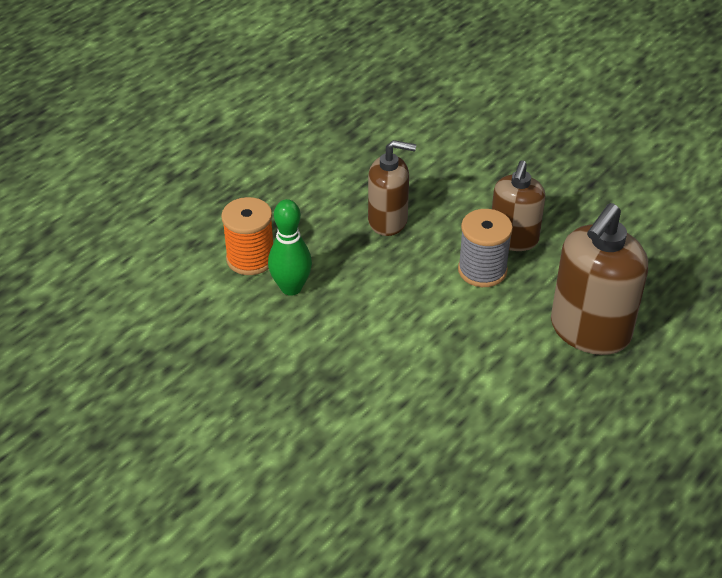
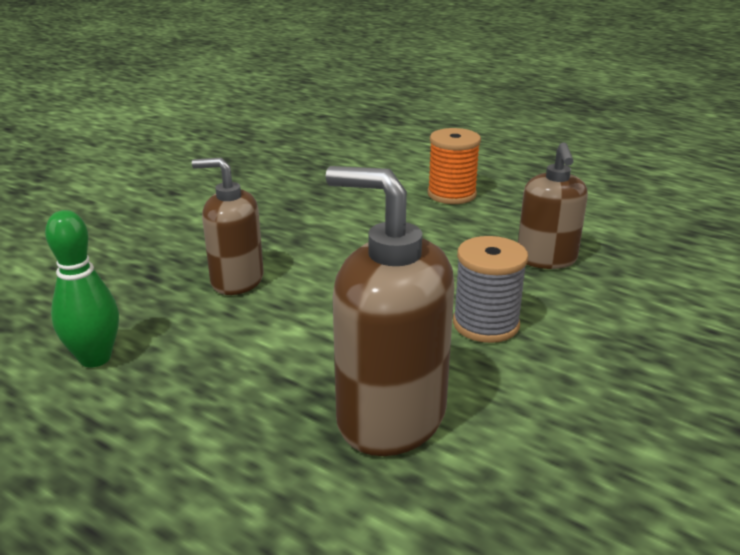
camera: 85 degrees right, 15 degrees down
(291, 288) = (417, 214): green bowling pin -> green bowling pin (95, 358)
(513, 239) = (561, 349): brown soap dispenser -> brown soap dispenser (236, 281)

